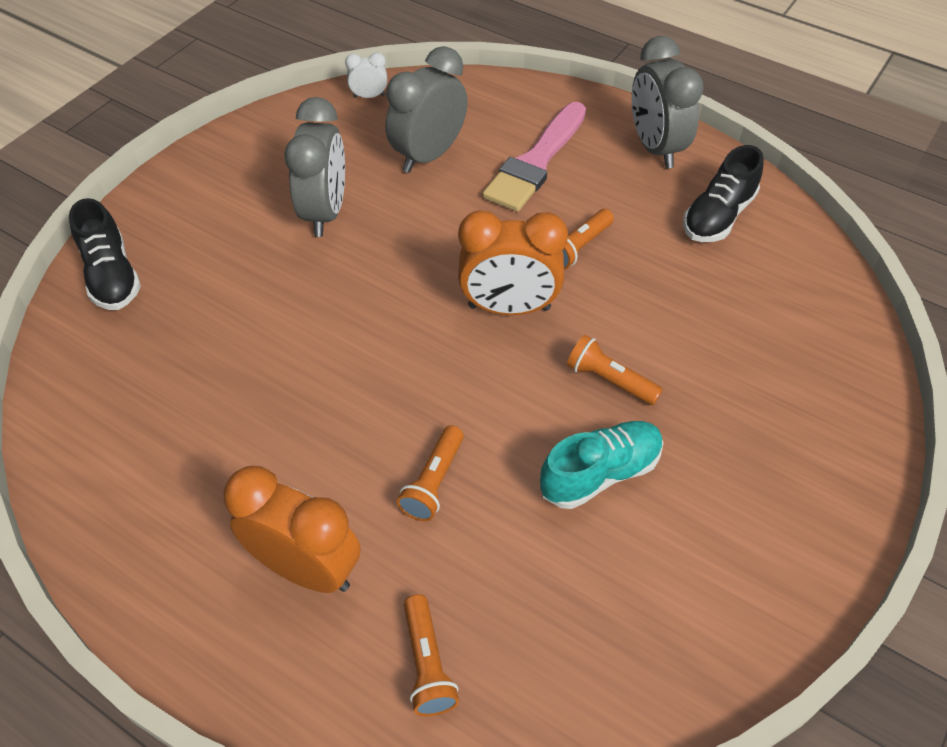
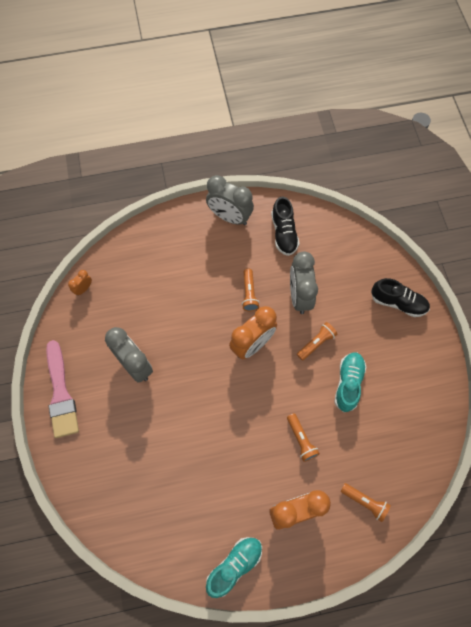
camera: 45 degrees left, 15 degrees up
(112, 275) = (83, 476): black shoe -> black shoe (398, 303)
(136, 552) = (234, 565): none -> turquoise shoe
(369, 96) = (83, 289): white clock -> orange clock
(428, 155) = (145, 299): grey clock -> grey clock (299, 296)
(536, 162) = (191, 264): pink brush -> pink brush (61, 394)
(609, 380) = (316, 343): orange flashlight -> orange flashlight turned 150 degrees clockwise

